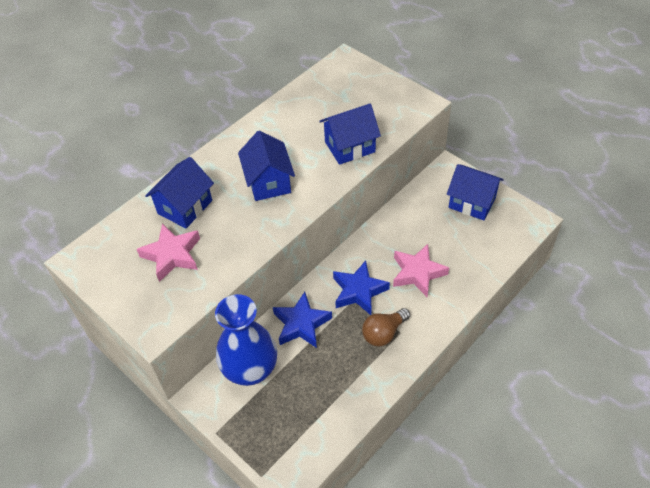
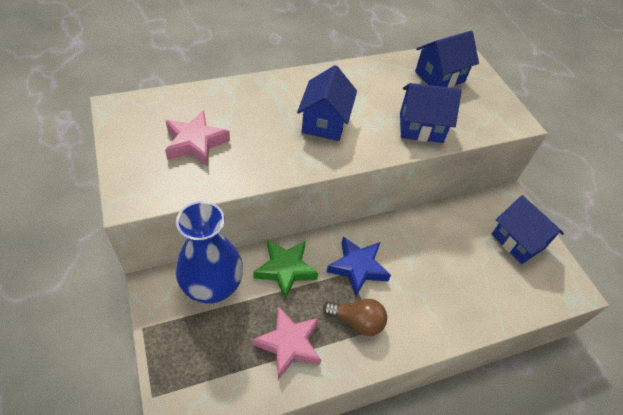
camera: 20 degrees right, 0 degrees up
(185, 207) = (236, 108): blue house -> blue house (439, 76)
(301, 324) = (285, 270): blue star -> green star
(384, 333) = (357, 321): brown light bulb -> brown light bulb turned 150 degrees counterclockwise
(417, 273) = (425, 280): pink star -> pink star (289, 344)

